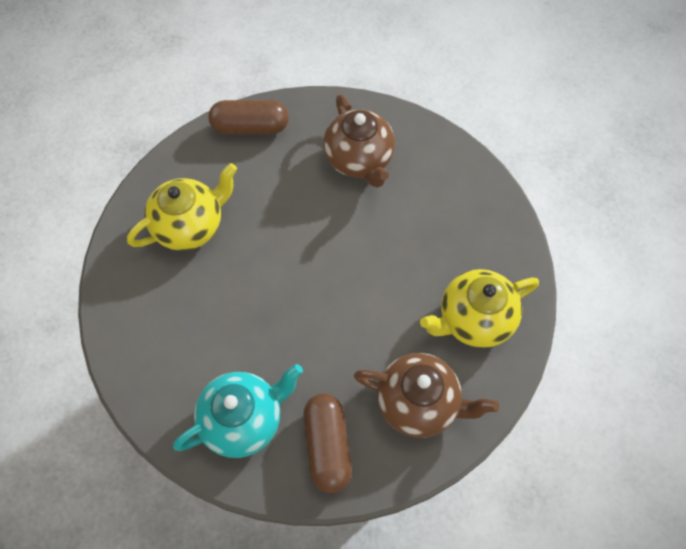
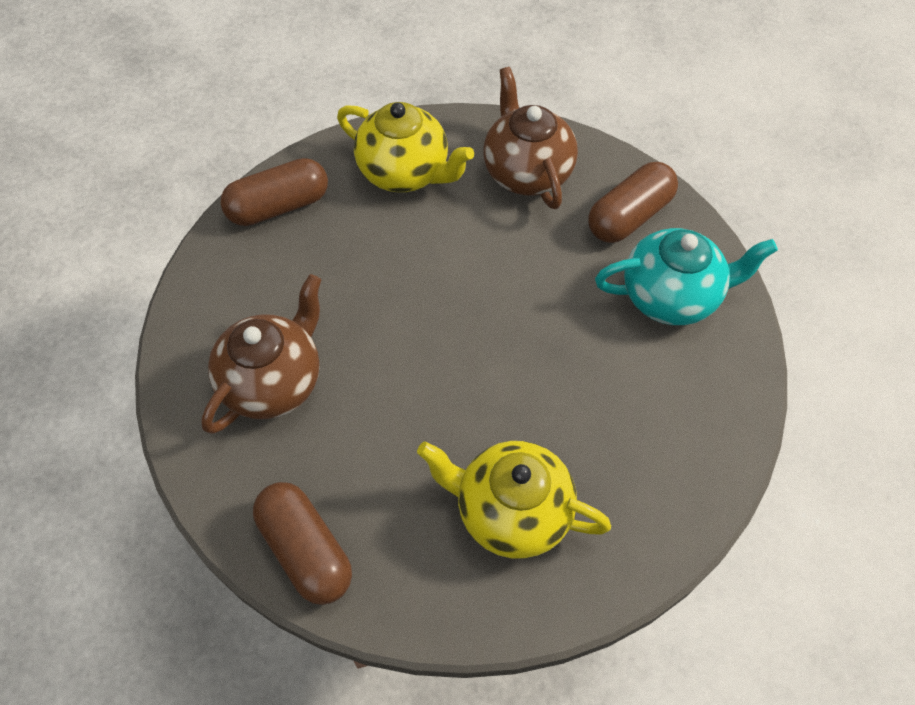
camera: 125 degrees left, 5 degrees down
(243, 419) = (671, 296): turquoise teapot -> turquoise teapot turned 150 degrees clockwise
(494, 226) = (278, 206): none -> brown capsule

